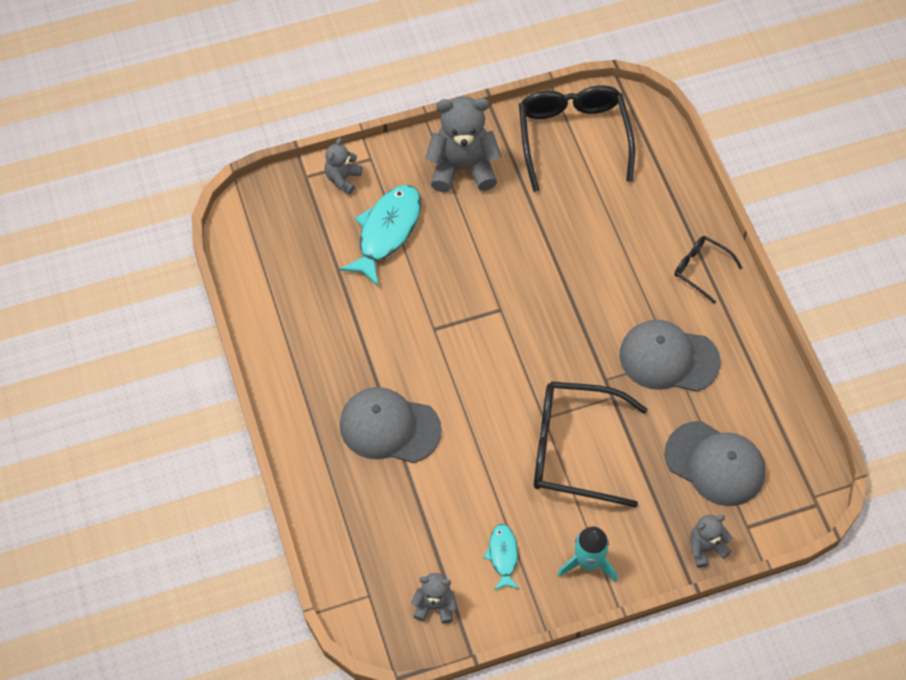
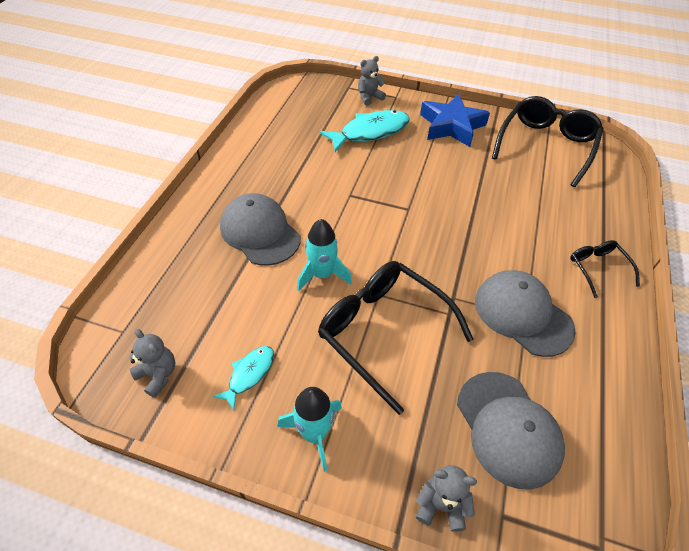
camera: 35 degrees right, 10 degrees down
(462, 168) = (451, 126): grey teddy bear -> blue star
(482, 432) = (322, 275): none -> turquoise rocket

